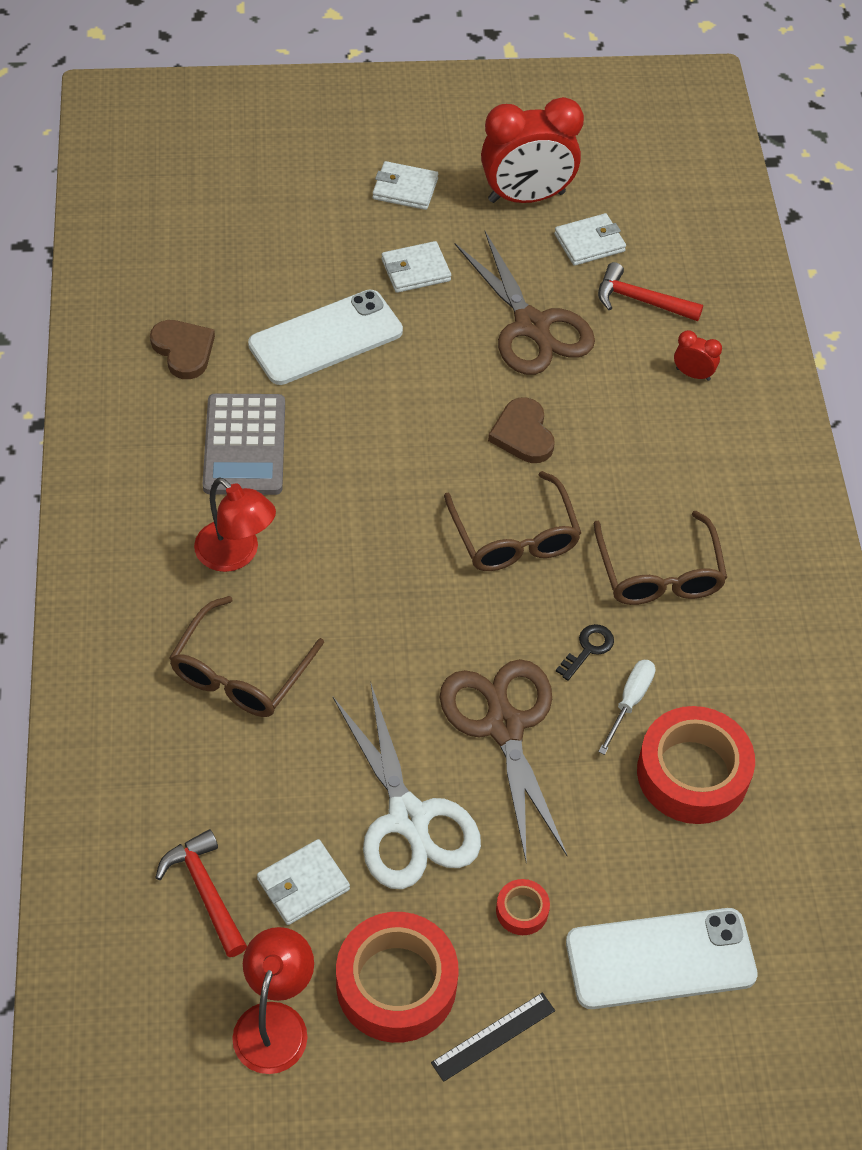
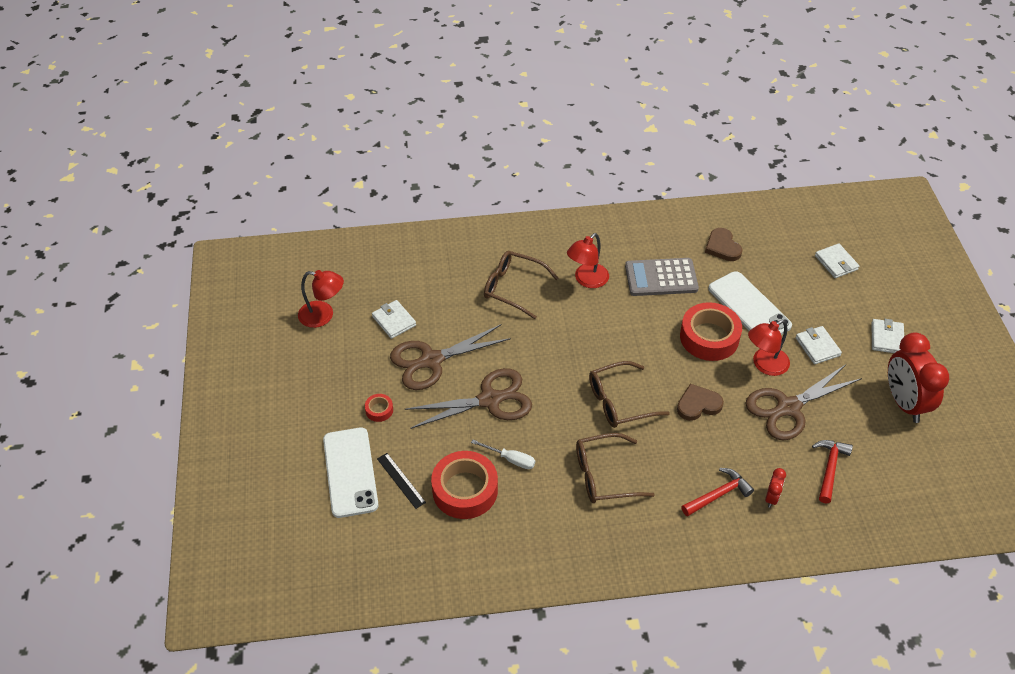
camera: 90 degrees right, 5 degrees down
(183, 350) = (722, 247): brown heart -> brown heart turned 105 degrees clockwise
(206, 891) = (390, 285): red hammer -> red hammer (718, 495)
(396, 984) = (340, 360): red tape -> red tape (709, 337)
(408, 818) = (431, 360): white scissors -> brown scissors
(448, 339) = (764, 365): none -> red lamp
(493, 1036) = (311, 400): black ruler -> black ruler (401, 480)
(588, 649) = (545, 439): black key -> none
(589, 243) = (874, 439): white wallet -> white wallet (836, 263)

